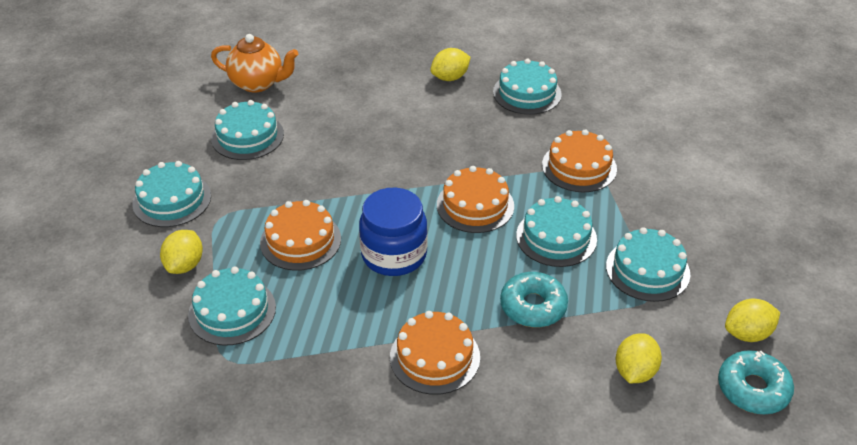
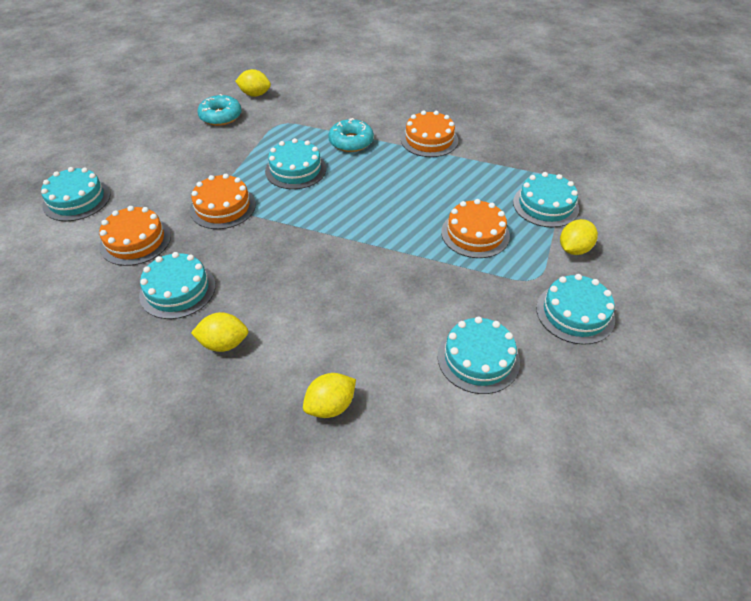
camera: 150 degrees left, 5 degrees up
(258, 83) = (434, 438): orange teapot -> none
(394, 255) = (412, 199): blue jar -> none
(475, 205) = (327, 209): orange cake -> orange cake (135, 241)
(635, 371) = (330, 101): yellow lemon -> yellow lemon (330, 406)
(647, 270) = (265, 135): turquoise cake -> turquoise cake (77, 199)
(753, 389) = (284, 78): turquoise donut -> turquoise donut (221, 116)

